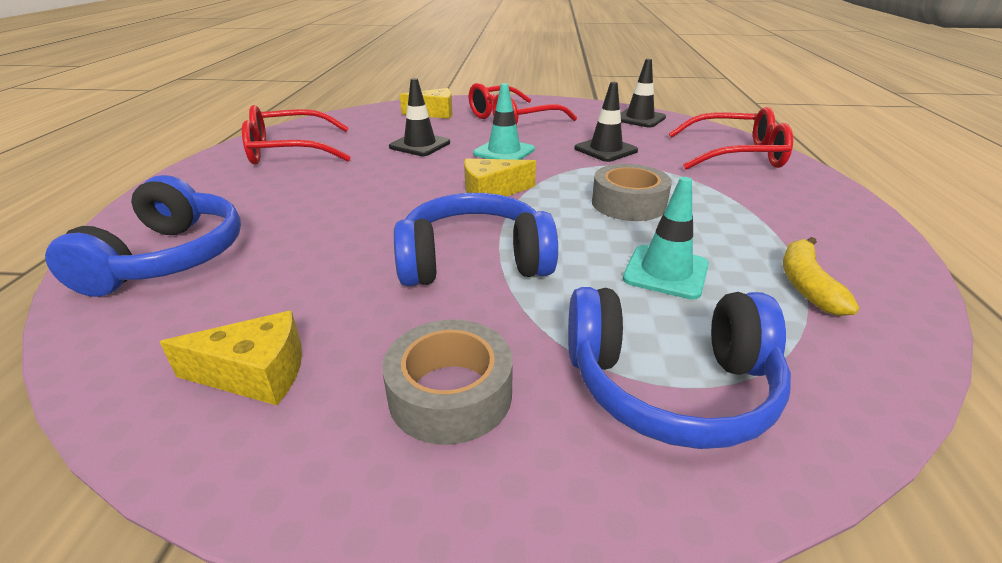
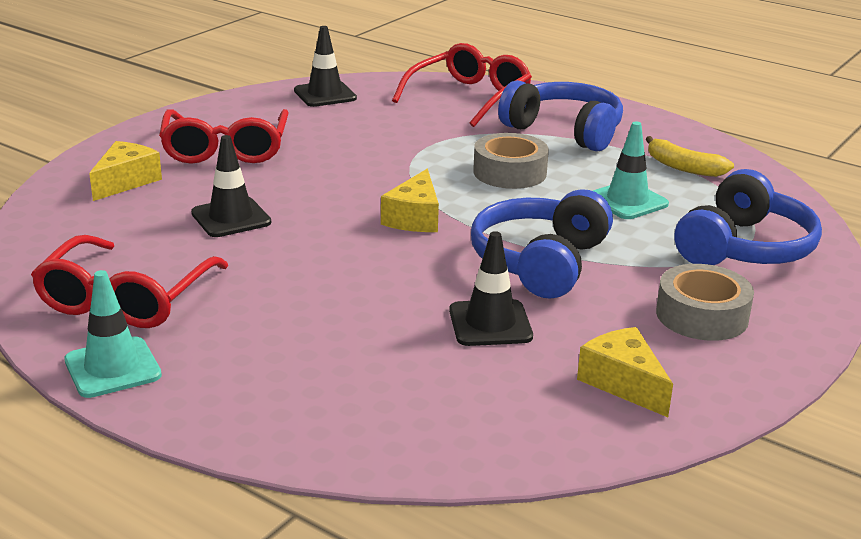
camera: 60 degrees left, 5 degrees down
(169, 258) = (374, 409): blue headphones -> blue headphones (565, 131)
(255, 374) = (623, 383): yellow cheese -> yellow cheese turned 60 degrees counterclockwise
(504, 152) = (320, 183): turquoise traffic cone -> turquoise traffic cone (112, 368)
(605, 150) = (384, 138): black traffic cone -> black traffic cone (490, 323)

